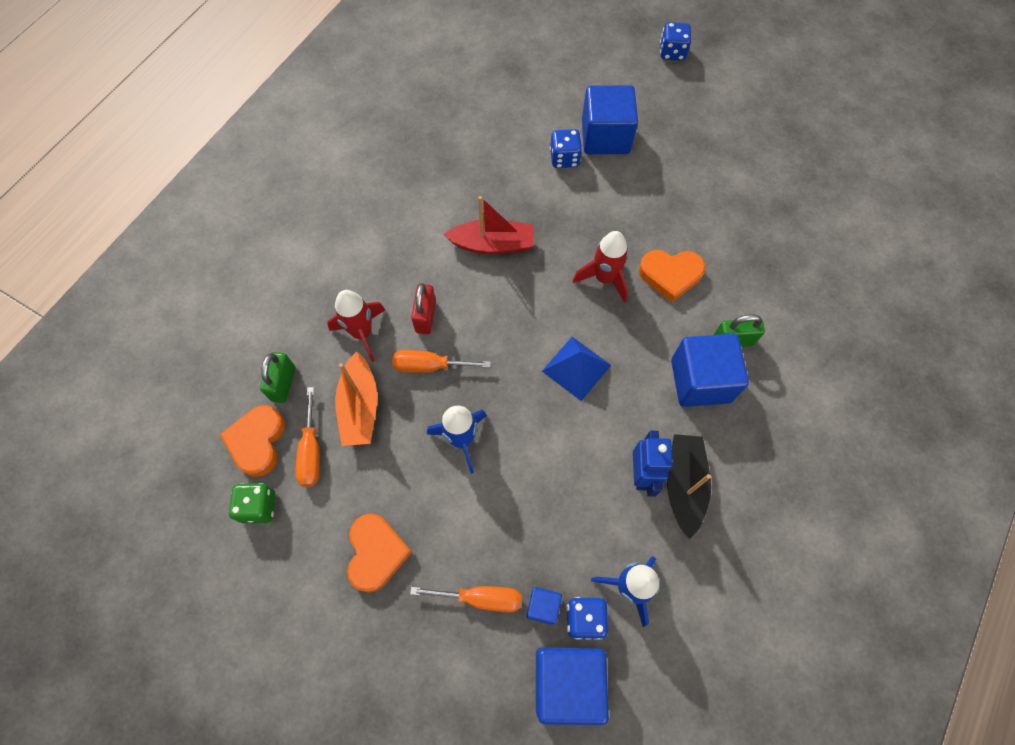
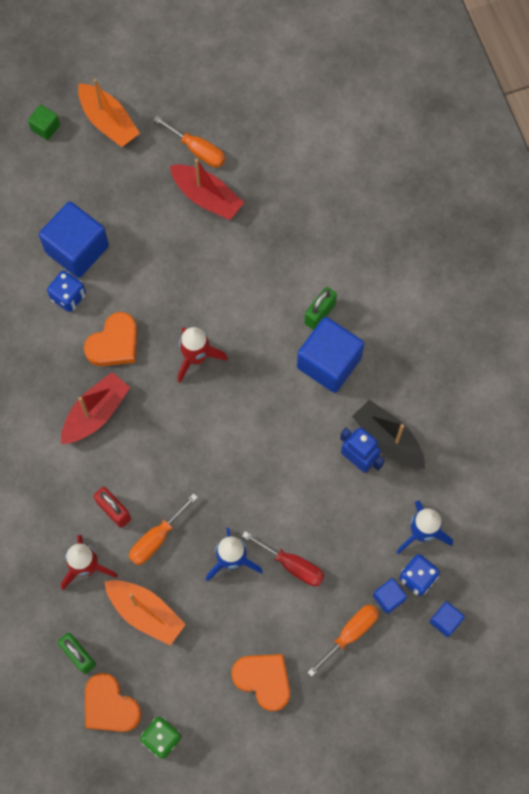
camera: 50 degrees left, 5 degrees up
(311, 451) = (150, 672): orange screwdriver -> orange screwdriver (198, 150)
(500, 494) = (292, 565): none -> red screwdriver
(567, 682) = (445, 621): blue cube -> blue cube, size x0.47
(576, 368) = (247, 437): blue pyramid -> none
(670, 275) = (235, 309): orange heart -> orange heart (114, 344)
(672, 52) = (45, 127): blue dice -> green cube
(719, 84) = (108, 121): none -> orange boat
(736, 187) = (206, 197): none -> red boat

